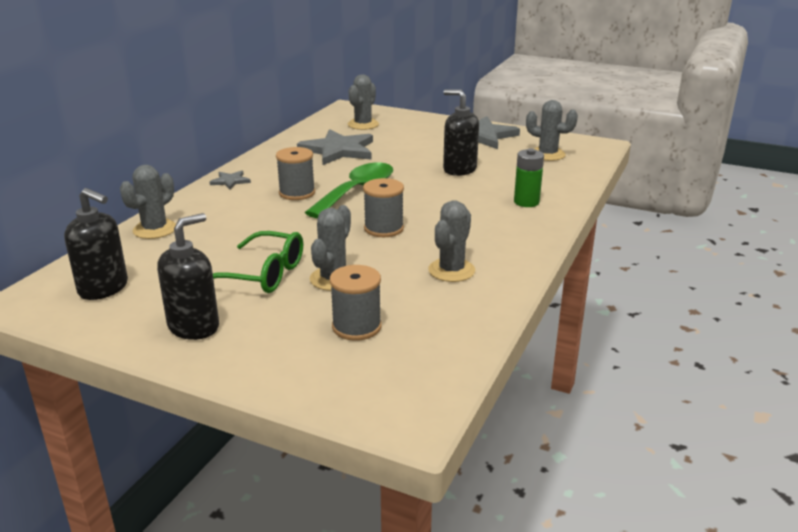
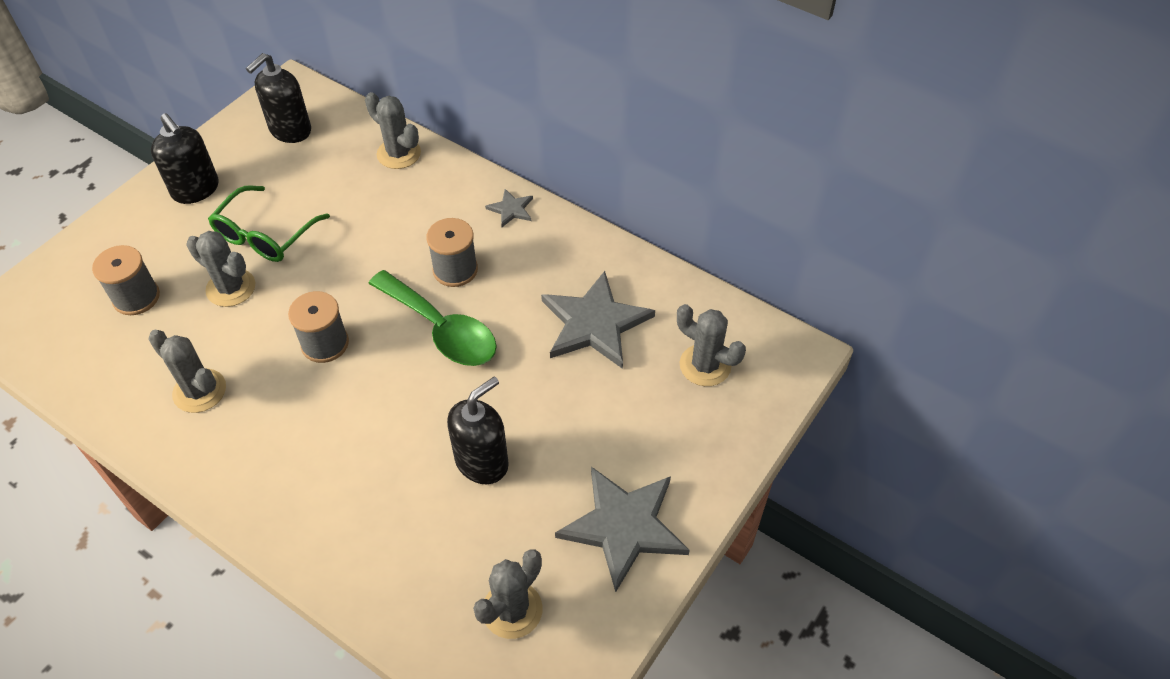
camera: 100 degrees right, 25 degrees up
(526, 202) = (342, 519): green battery -> none

